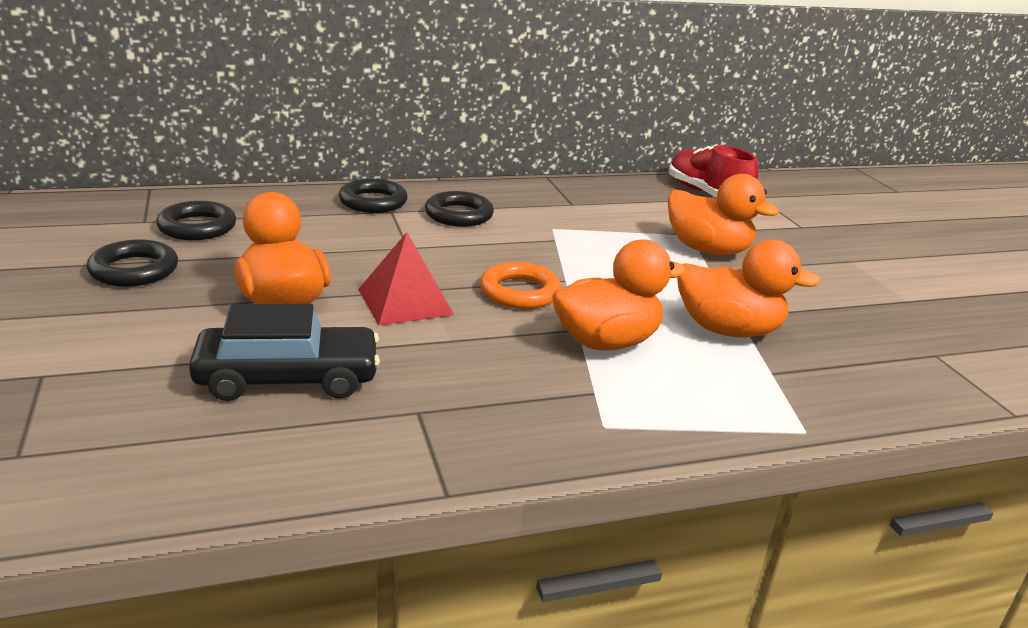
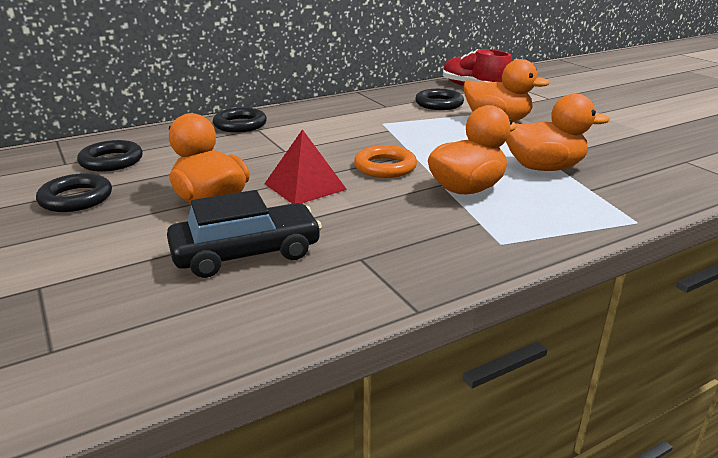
camera: 10 degrees left, 0 degrees up
(459, 215) = (309, 124): black ring -> black ring (439, 104)

